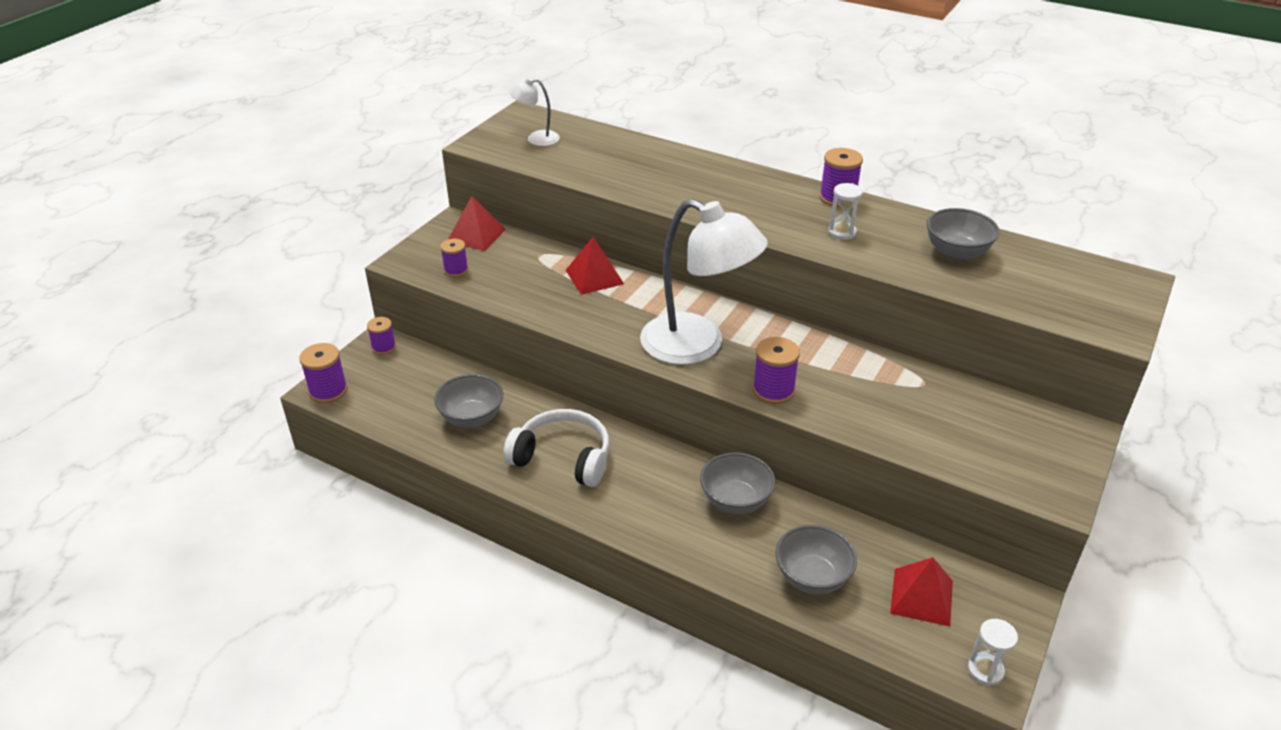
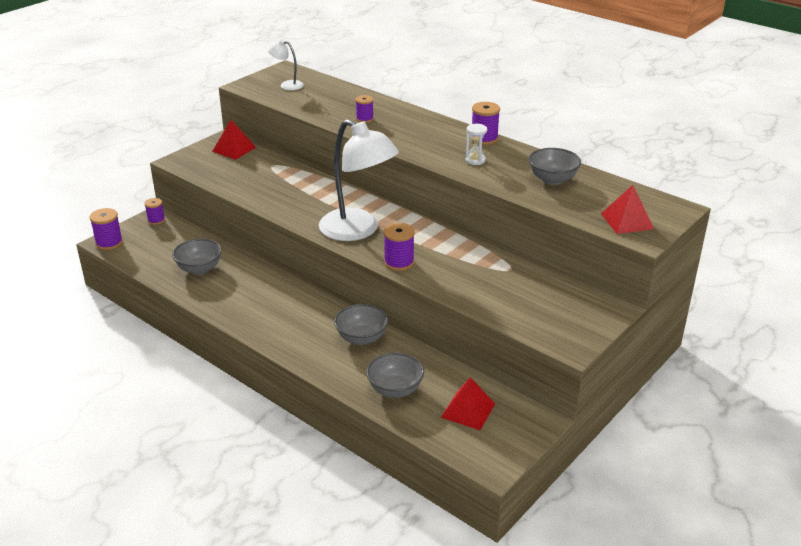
camera: 10 degrees right, 5 degrees down
(456, 270) = (211, 169): purple spool -> purple spool (364, 119)
(563, 458) = (252, 299): white headphones -> none
(594, 277) = (305, 182): red pyramid -> red pyramid (627, 221)
(985, 670) = (492, 459): white hourglass -> none

